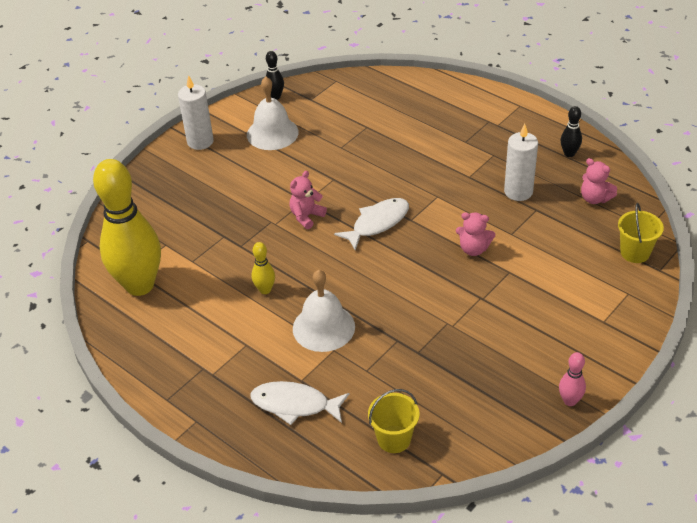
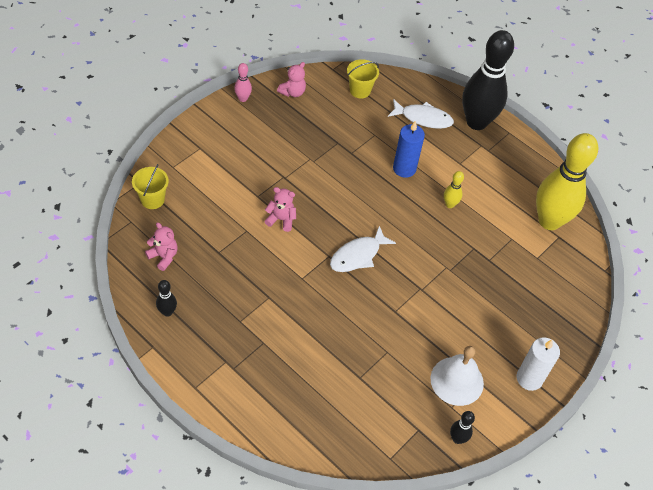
camera: 175 degrees right, 10 degrees up
(214, 409) = (476, 122): none -> black bowling pin
(306, 216) = (419, 271): pink teddy bear -> pink teddy bear (292, 92)
(323, 327) = (404, 168): white bell -> blue candle
(518, 192) = (228, 273): white candle -> none

